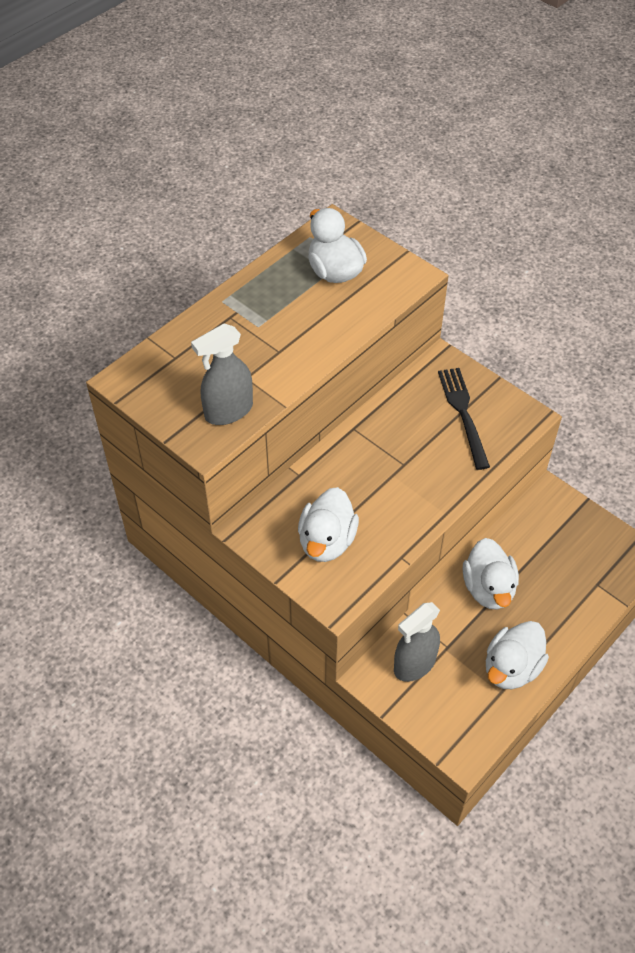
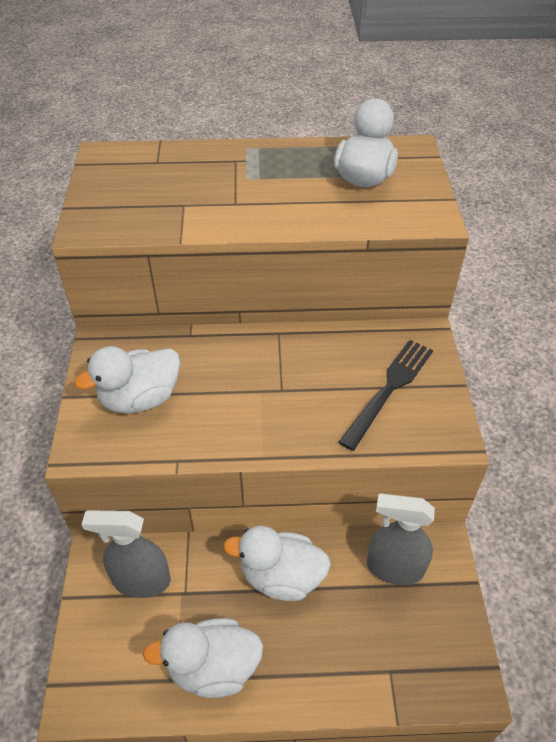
camera: 45 degrees right, 5 degrees down
(228, 411) = (135, 217): grey spray bottle -> grey spray bottle (394, 568)
(488, 588) = (281, 577): white duck -> white duck turned 60 degrees clockwise

